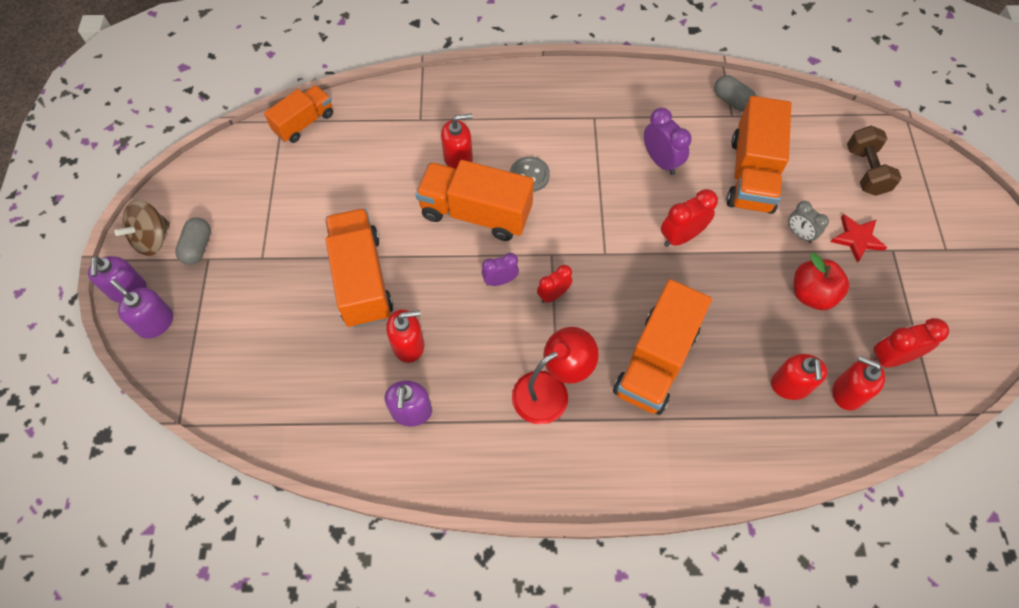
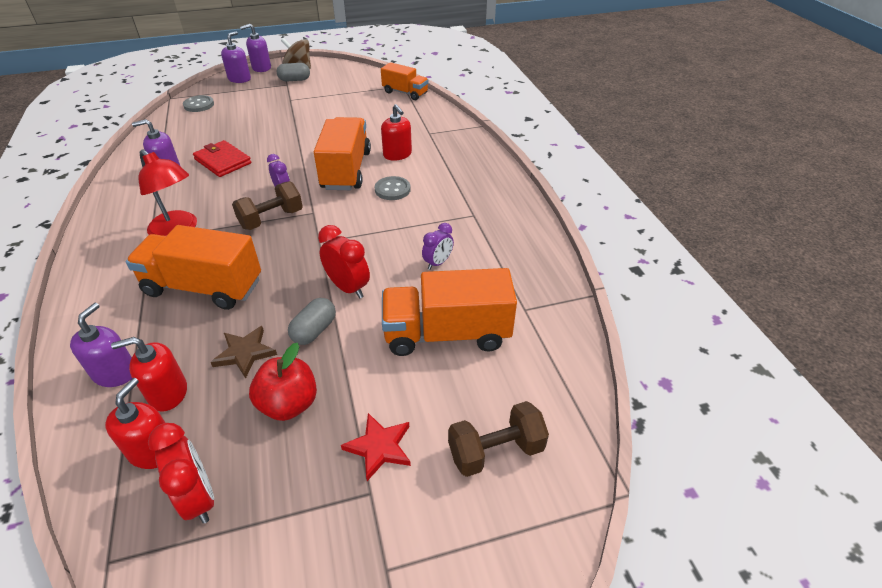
camera: 75 degrees right, 20 degrees down
(224, 380) = (199, 105): none -> grey button
(362, 279) = (277, 135): orange truck -> none
(408, 345) = (223, 161): red soap dispenser -> red wallet
(553, 295) = (271, 219): red clock -> brown dumbbell
(661, 161) = (438, 263): purple clock -> purple clock, size x0.66
(732, 101) = (546, 307): grey capsule -> grey capsule (314, 330)
(752, 325) = (245, 353): none -> brown star
(761, 432) = (115, 373): none -> purple soap dispenser
(799, 234) = (373, 385): grey clock -> none

